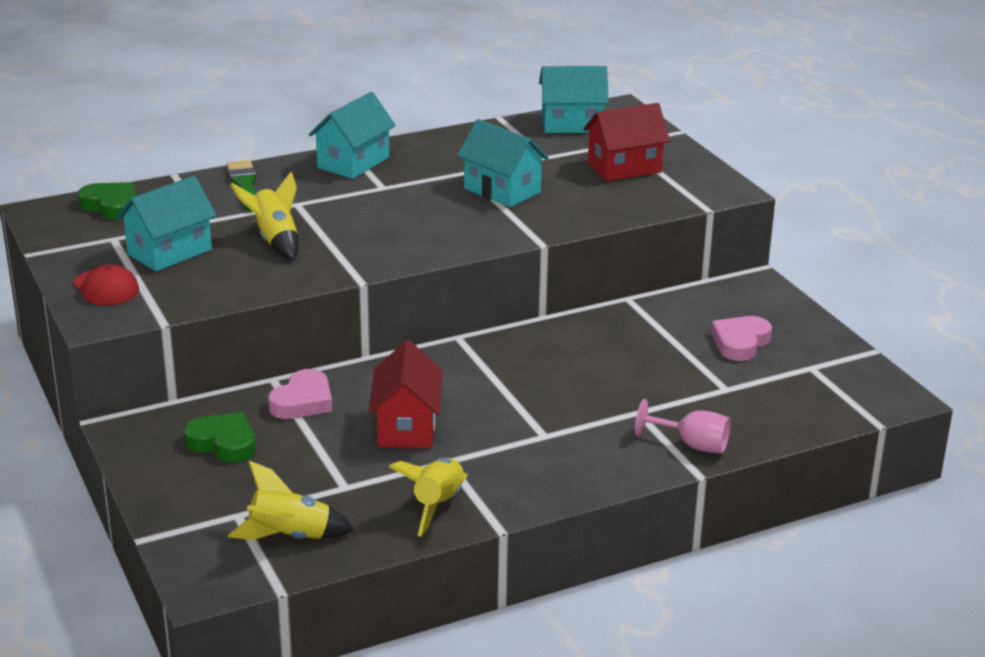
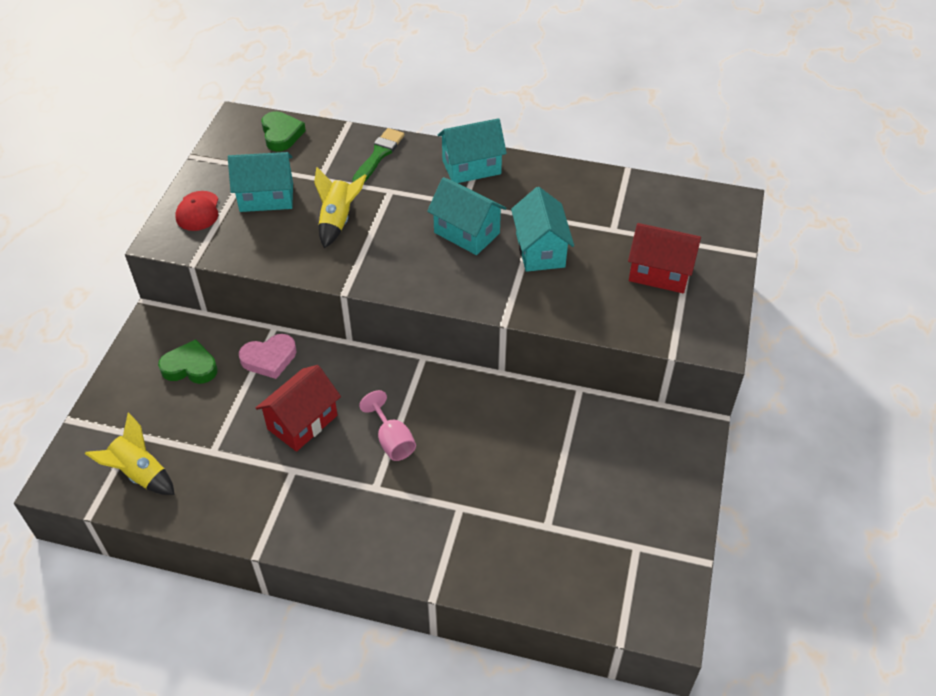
camera: 40 degrees right, 20 degrees up
(223, 443) = (190, 367): green heart -> green heart turned 60 degrees counterclockwise
(438, 505) = (245, 506): yellow rocket -> none
(572, 124) = (674, 203): turquoise house -> turquoise house (466, 233)
(692, 445) = (461, 565): pink goblet -> pink goblet (392, 440)
(740, 342) = (612, 486): pink heart -> none

